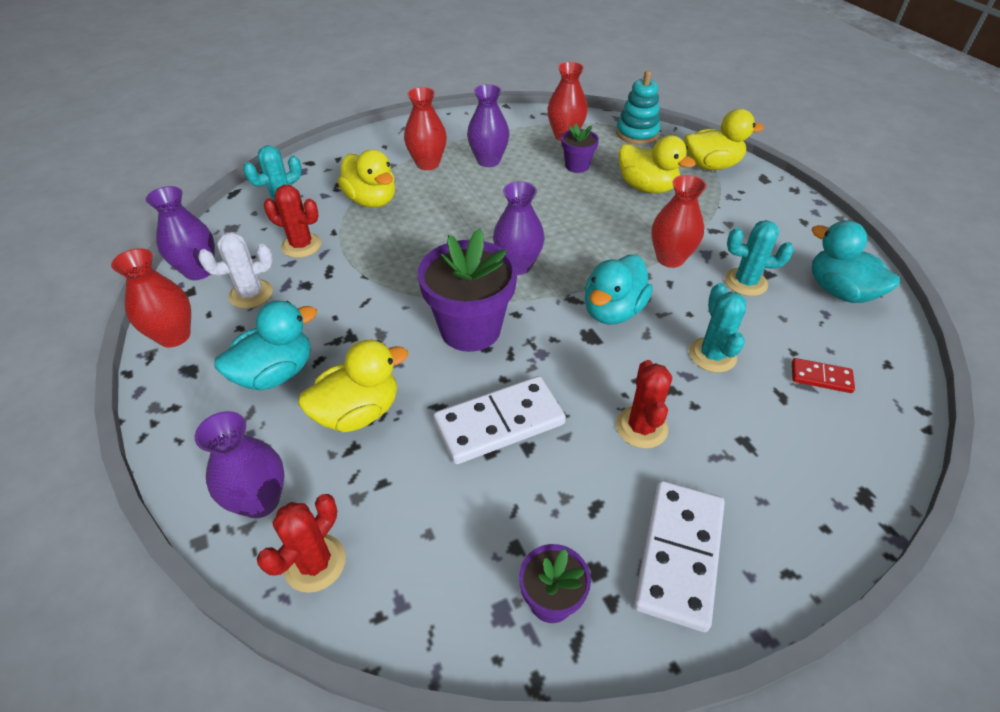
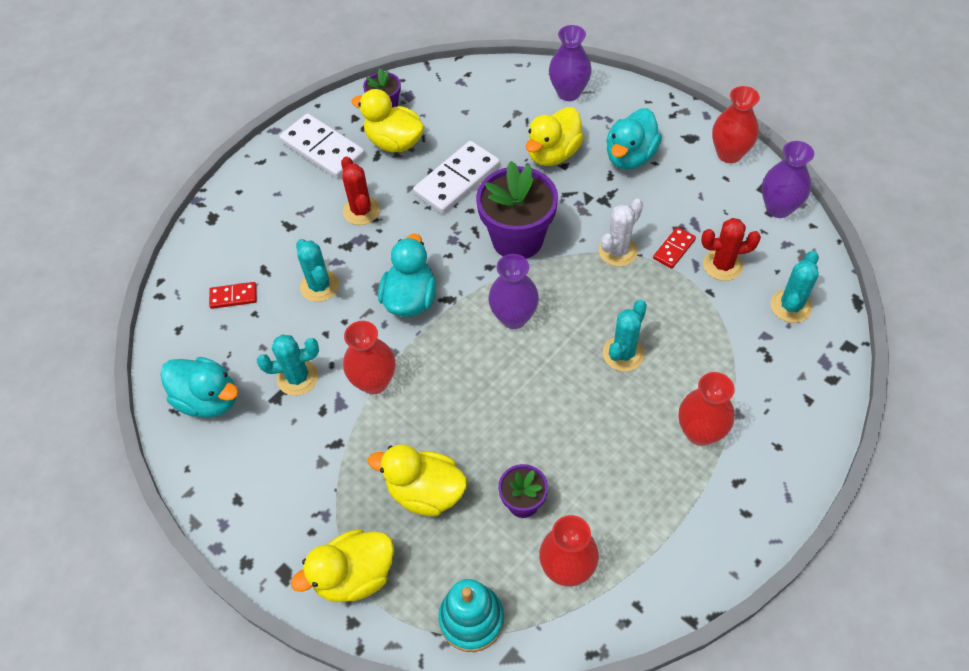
camera: 160 degrees right, 10 degrees up
(251, 294) = (712, 204): white cactus -> white cactus (618, 251)
(315, 563) = (515, 80): red cactus -> none
(328, 270) = (674, 249): none -> red domino
(371, 200) = (711, 346): yellow duck -> yellow duck (394, 142)
(443, 216) = (623, 354): none -> turquoise cactus
(488, 161) = (634, 468): purple vase -> none
(679, 555) = (323, 149): white domino -> white domino turned 45 degrees counterclockwise

